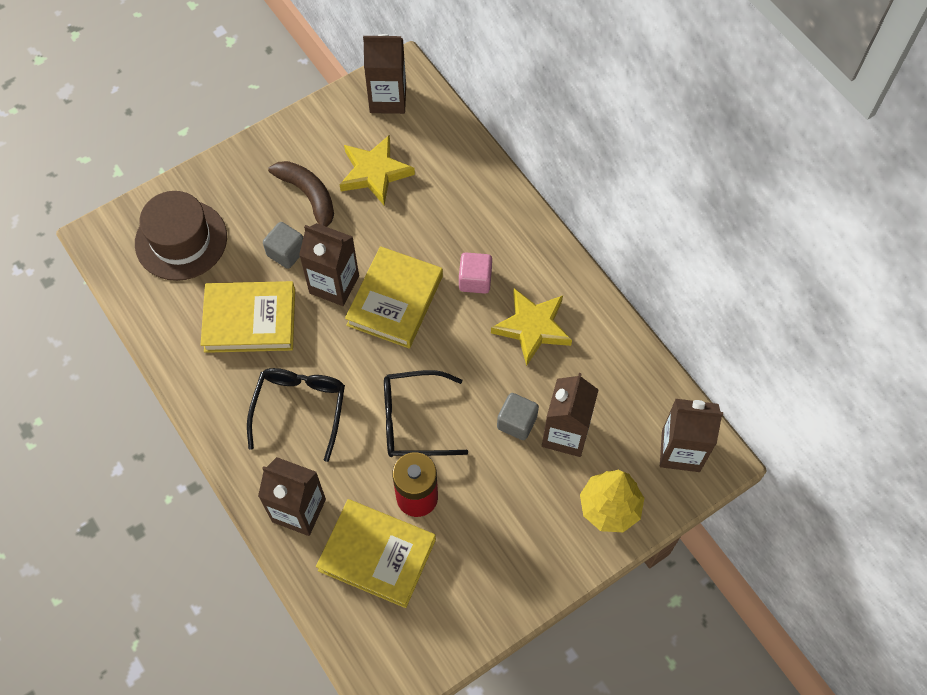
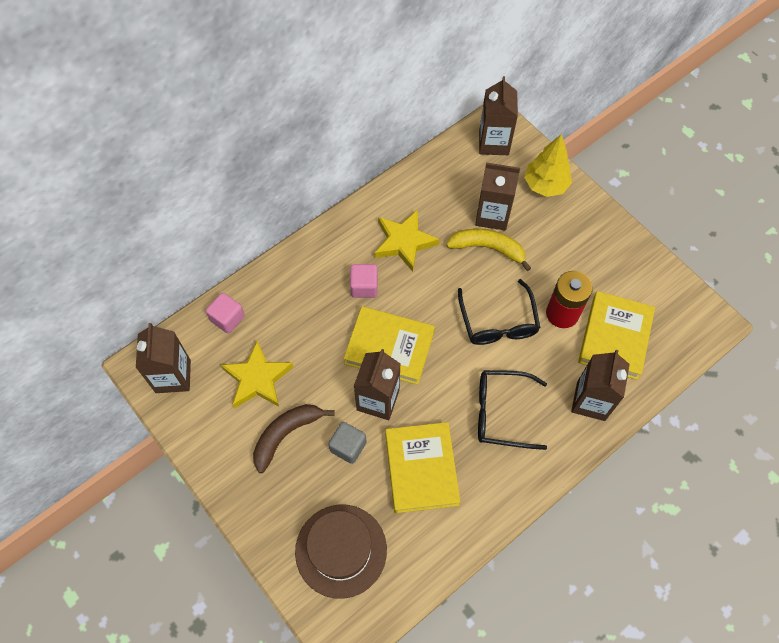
camera: 95 degrees left, 0 degrees up
(448, 146) = (227, 318): none -> pink cube
(517, 422) = (488, 248): grey cube -> yellow banana

